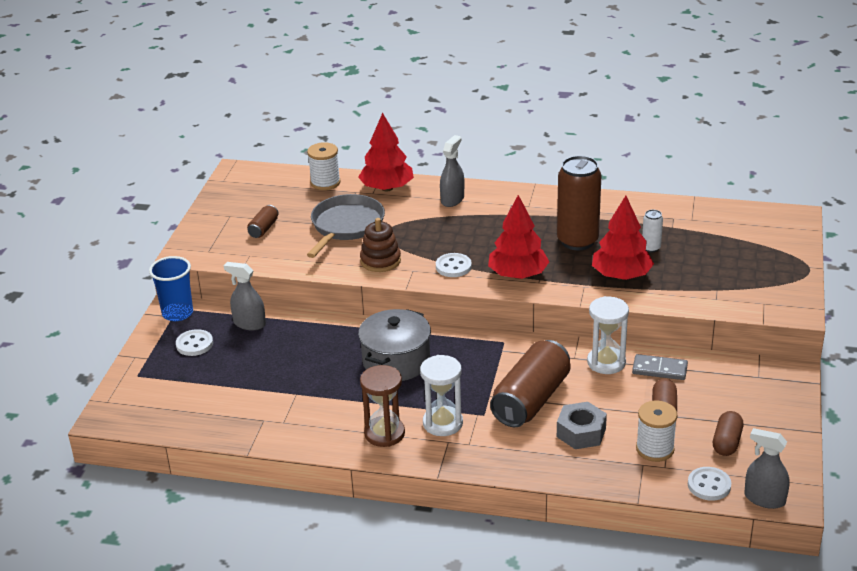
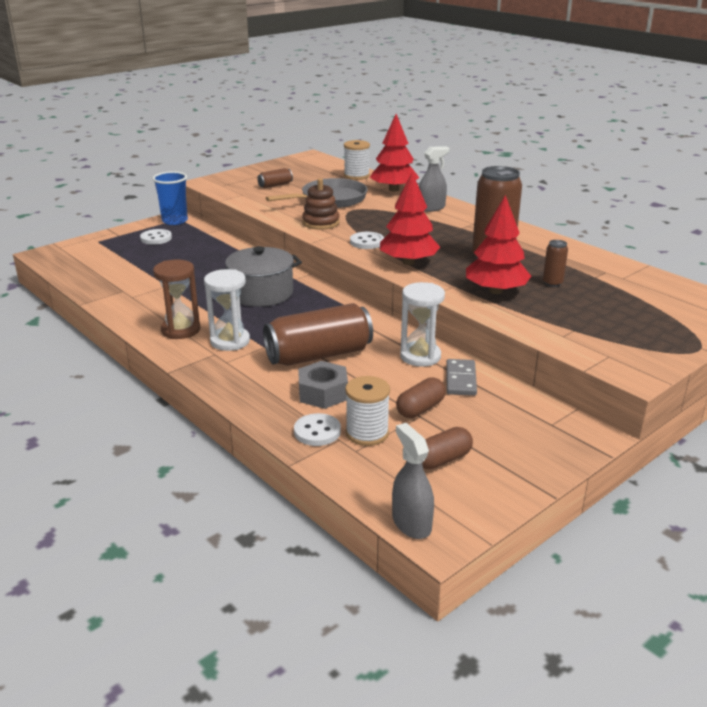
camera: 35 degrees right, 5 degrees down
(249, 324) = (205, 240): grey spray bottle -> none
(651, 248) = (552, 283): white can -> brown can
(659, 369) = (461, 380): grey domino -> grey domino turned 45 degrees clockwise
(709, 485) = (373, 484): white button -> white button (317, 431)

